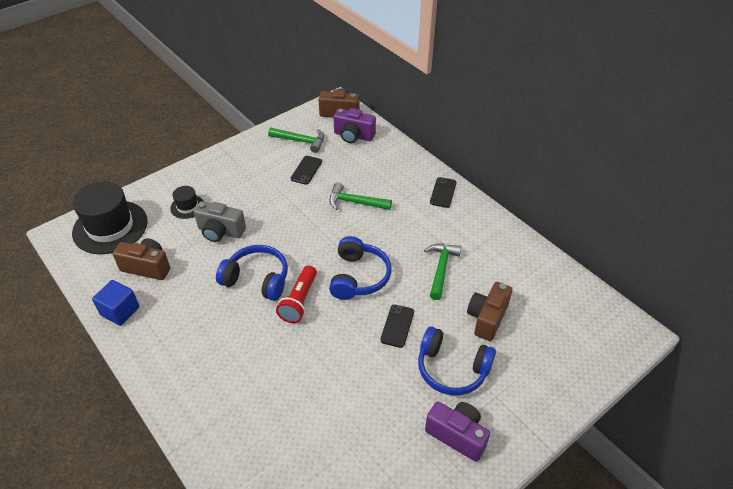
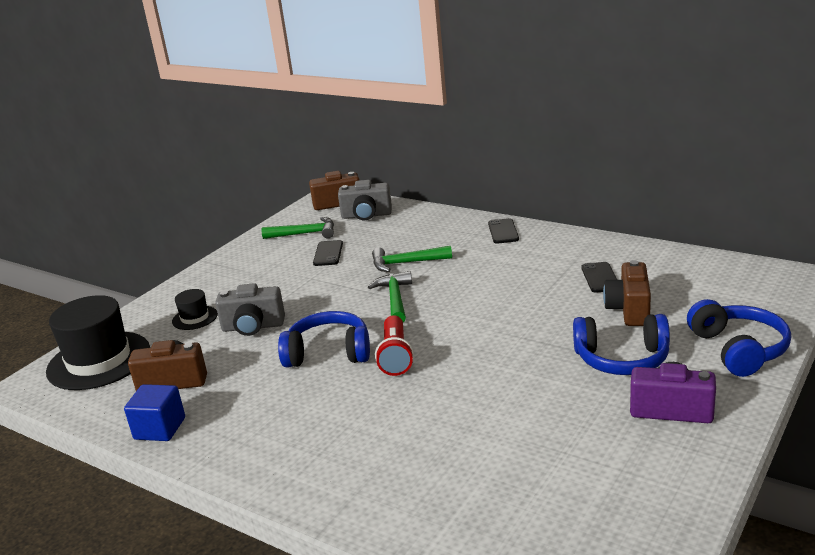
camera: 15 degrees left, 20 degrees down
(353, 136) = (366, 215): purple camera -> grey camera
(358, 277) = (454, 318): blue headphones -> blue headphones (738, 349)
(397, 326) = (530, 343): black phone -> black phone (600, 278)
(441, 269) = (547, 287): green hammer -> green hammer (395, 299)

